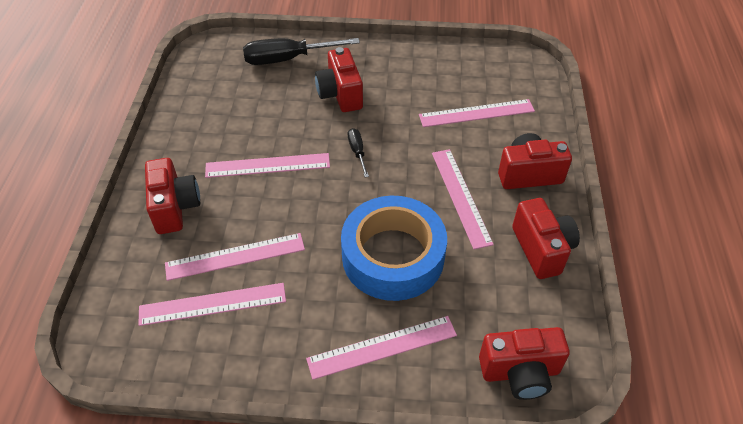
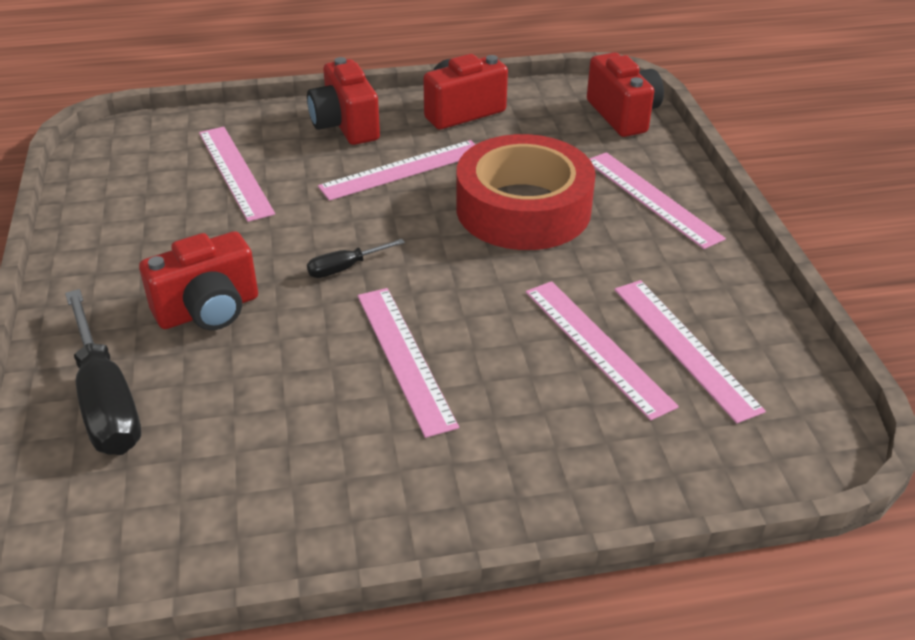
camera: 105 degrees left, 10 degrees down
(175, 207) = (539, 446): red camera -> none
(393, 256) = (523, 208): blue tape -> red tape

